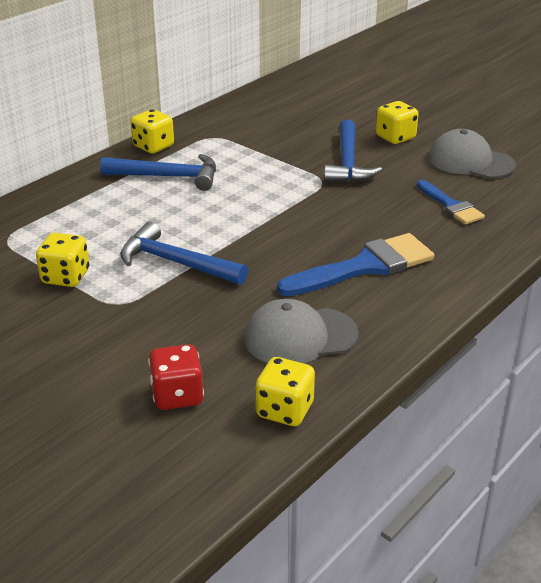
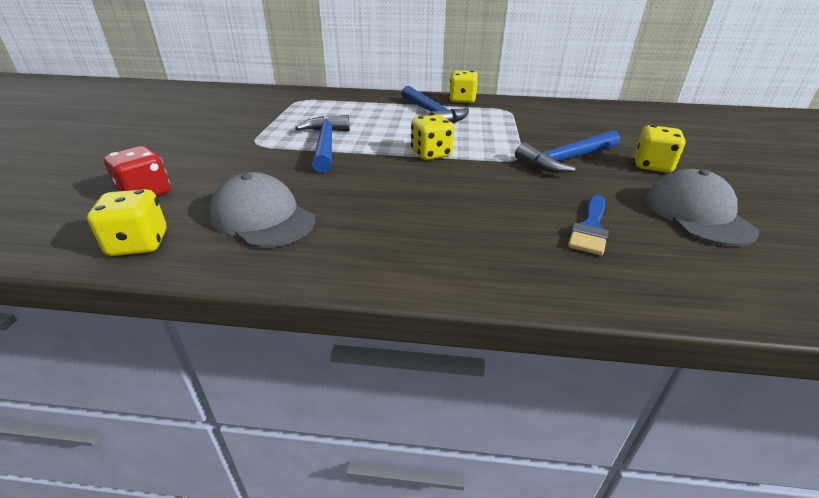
camera: 55 degrees right, 0 degrees up
(65, 277) = (273, 123): yellow dice -> yellow dice (431, 154)
(365, 266) = (410, 215): blue brush -> none

